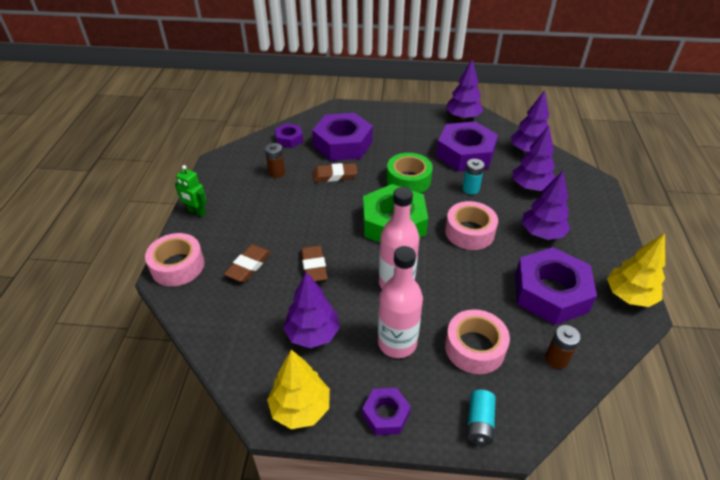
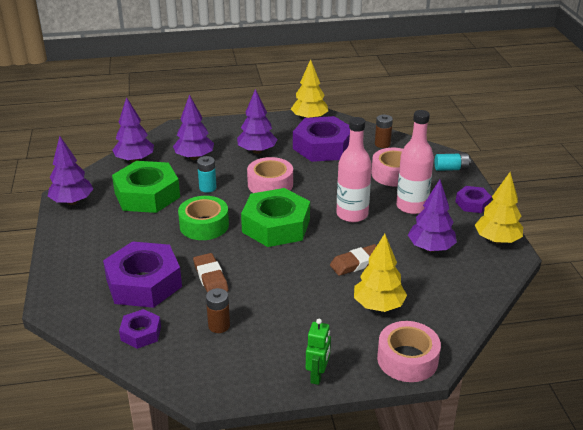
camera: 105 degrees left, 10 degrees down
(248, 266) = (378, 306): brown eraser -> yellow tree
(465, 154) = (147, 195): purple nut -> green nut

